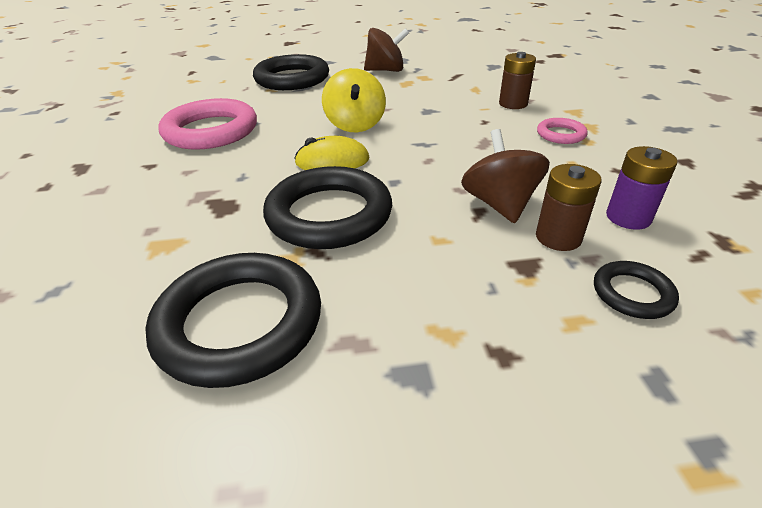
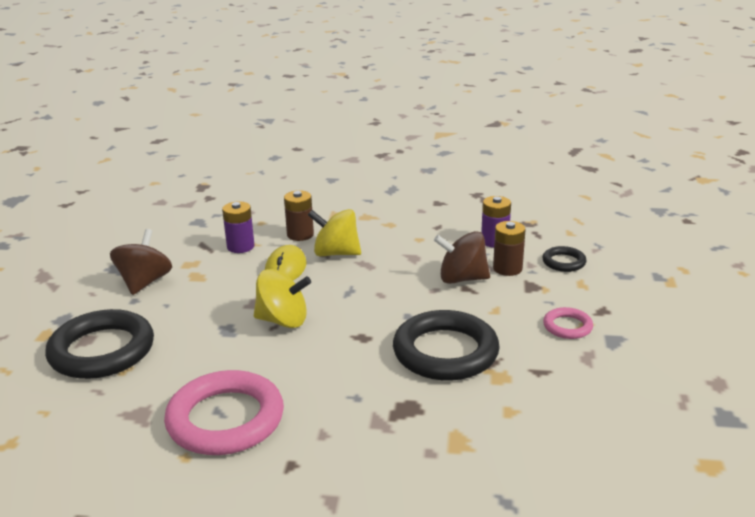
camera: 75 degrees left, 10 degrees down
(239, 323) = (563, 400): black ring -> none
(332, 161) = (354, 342): yellow mouse -> yellow mouse (285, 268)
(467, 87) = (240, 246): none -> purple battery
(492, 125) = (336, 253): none -> yellow spinning top
(560, 134) = (373, 231): pink ring -> pink ring (567, 326)

